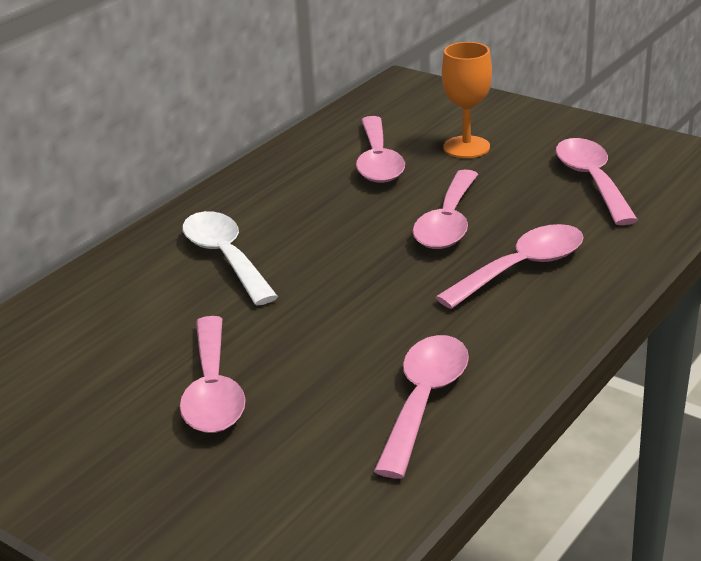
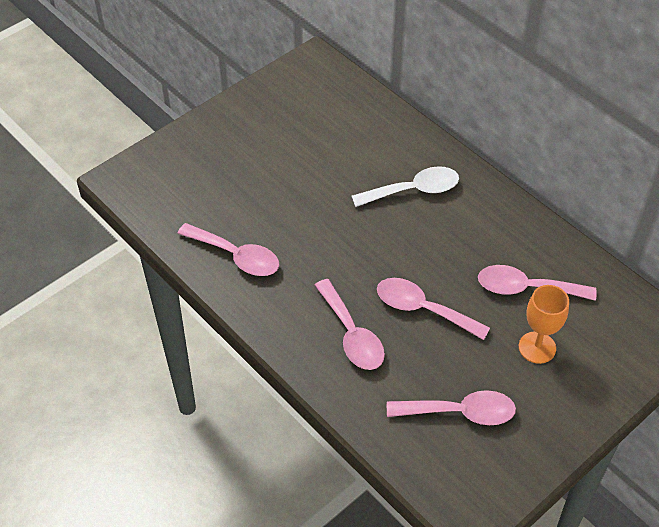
camera: 100 degrees right, 20 degrees up
(213, 391) = (279, 173): pink spoon -> none

